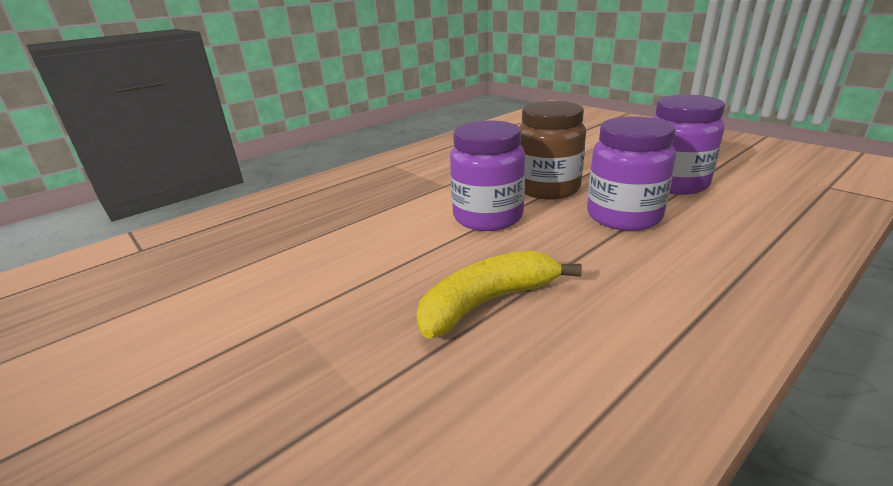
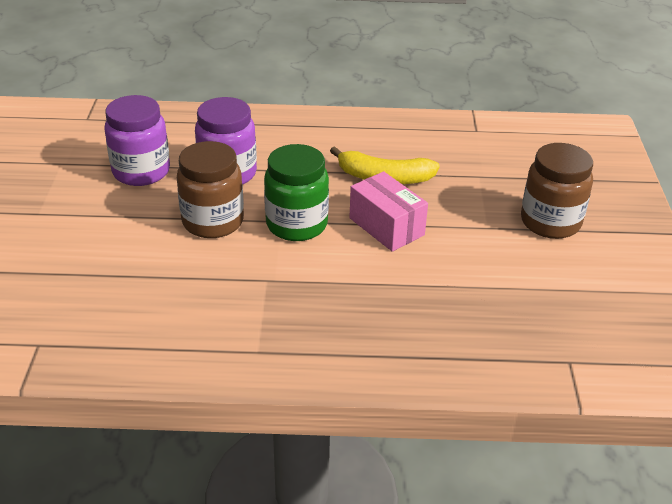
camera: 140 degrees left, 10 degrees up
(188, 380) = (550, 222): none -> brown jar
(408, 256) = (386, 226): none -> pink box
(488, 217) = (296, 225): purple jar -> green jar

